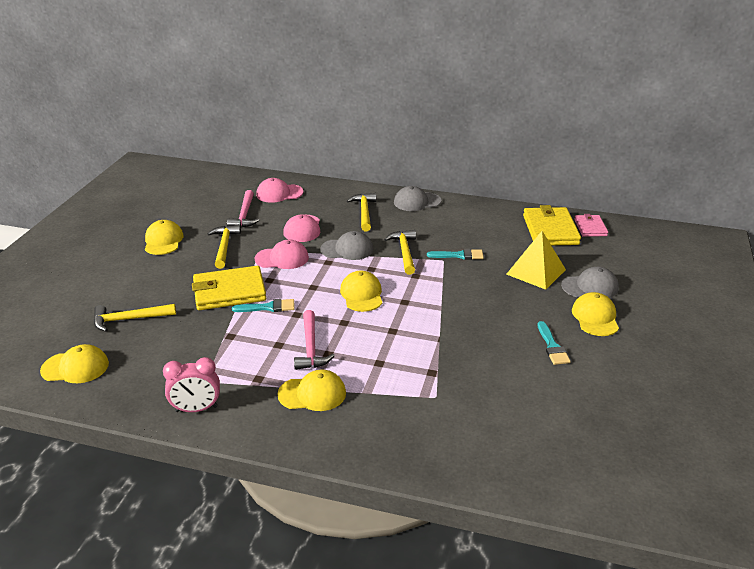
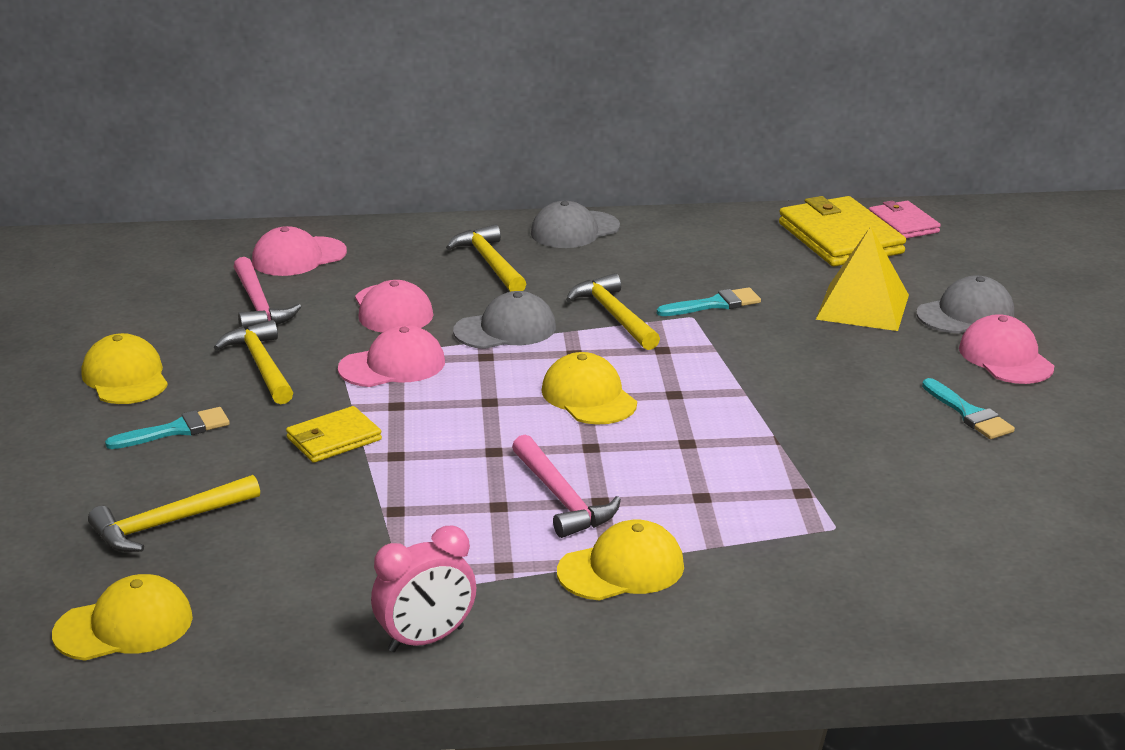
camera: 20 degrees left, 5 degrees down
(229, 291) = (333, 439): yellow wallet -> yellow wallet, size x0.57
(268, 307) = (431, 450): turquoise brush -> turquoise brush (176, 430)
(595, 317) = (1005, 358): yellow cap -> pink cap

